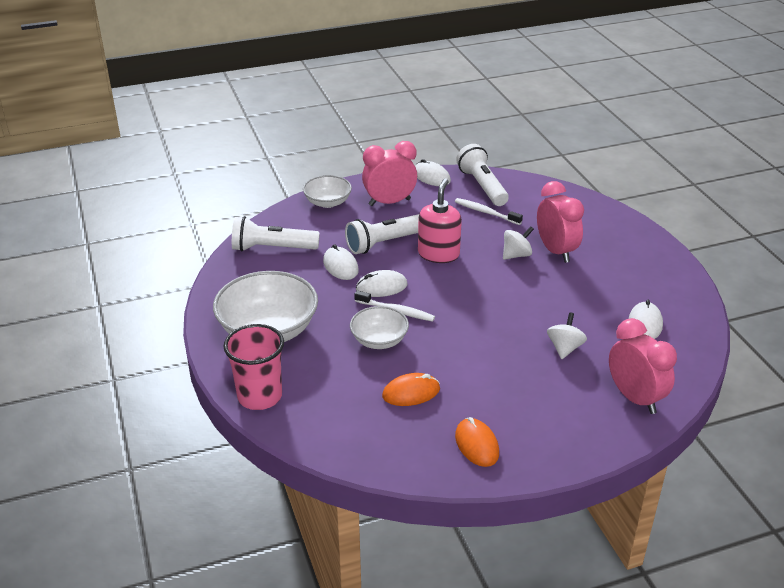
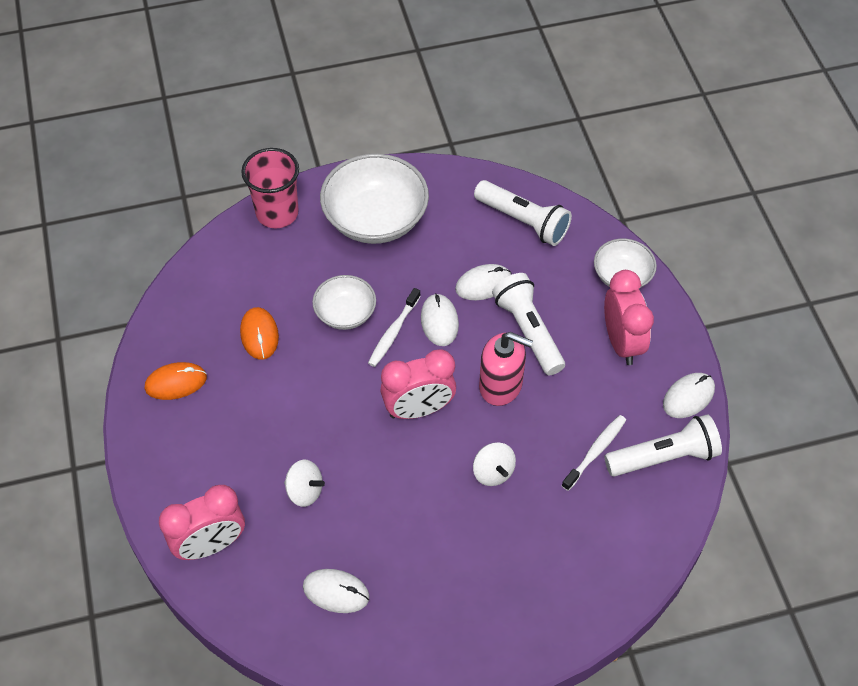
camera: 95 degrees right, 20 degrees up
(272, 248) = (523, 221): white flashlight -> white flashlight turned 120 degrees clockwise
(556, 251) = (498, 521): pink clock -> pink clock (418, 409)

